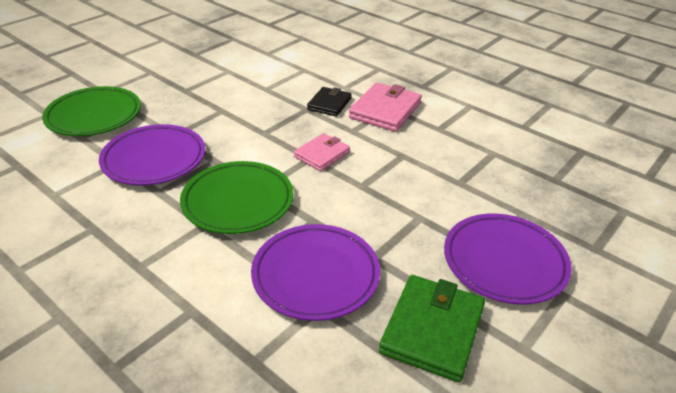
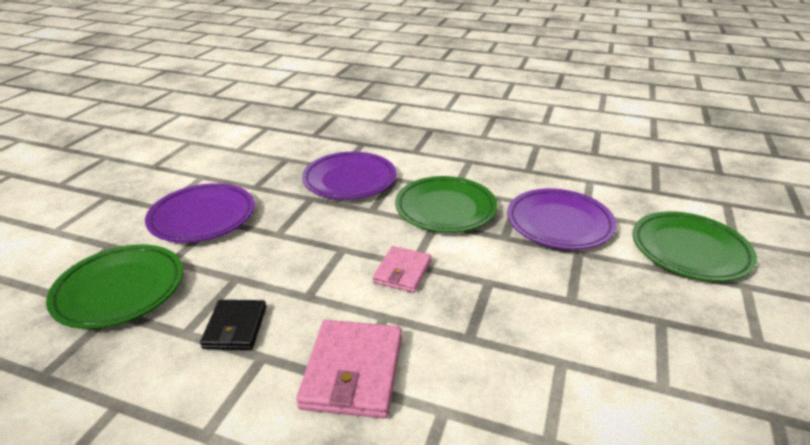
camera: 160 degrees right, 5 degrees down
(329, 104) = (444, 358): black wallet -> black wallet (235, 327)
(432, 330) = (261, 172): green wallet -> none
(559, 196) = (120, 290): none -> green plate

